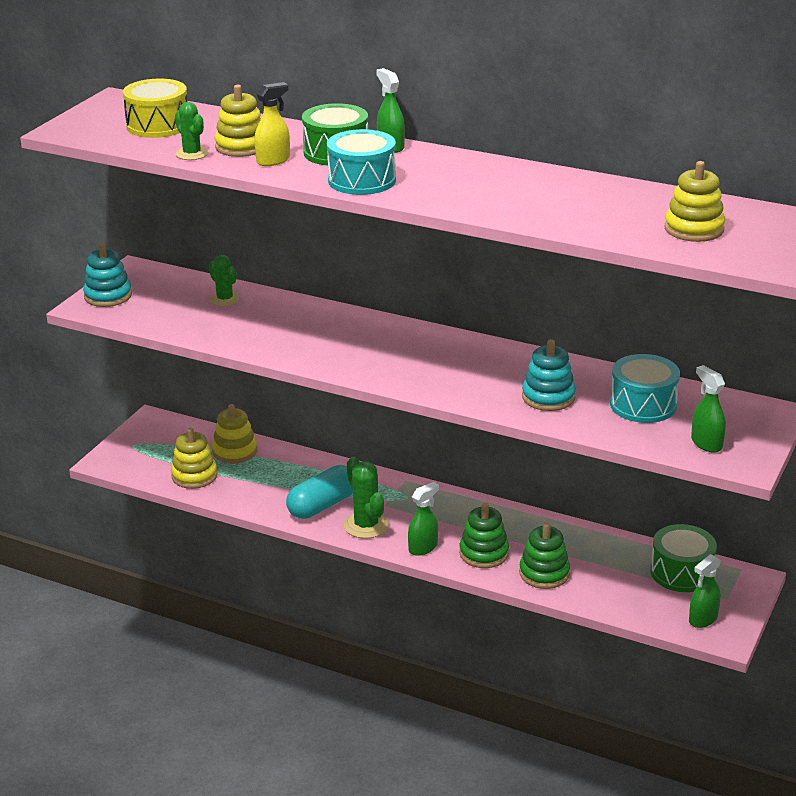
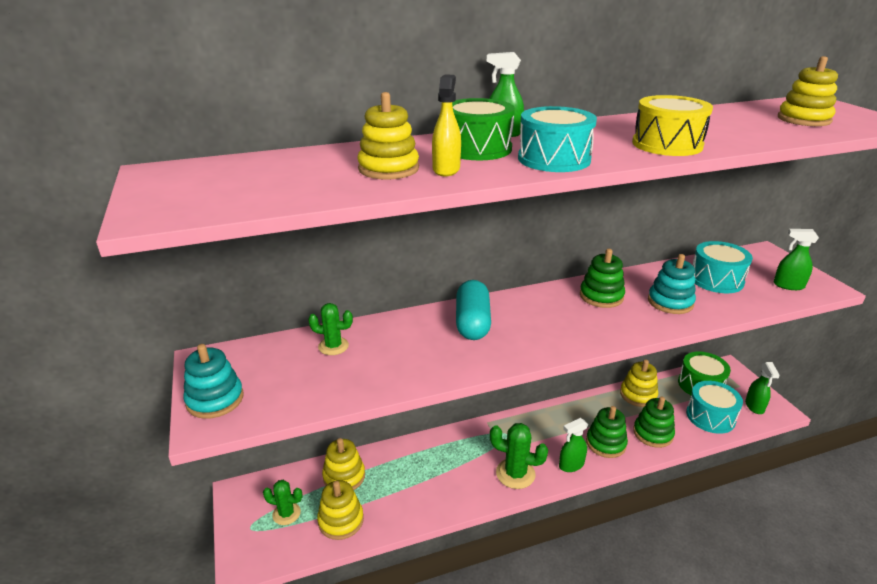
camera: 45 degrees left, 0 degrees up
(158, 125) = (259, 178): yellow drum -> yellow drum (667, 144)
(192, 154) = (357, 189): green cactus -> green cactus (286, 513)
(322, 505) = (467, 478): turquoise capsule -> turquoise capsule (472, 322)
(423, 548) = (571, 465): green spray bottle -> green spray bottle turned 120 degrees counterclockwise
(497, 364) = (601, 296): none -> green stacking toy
(592, 541) = (638, 395): none -> yellow stacking toy
(633, 597) = (710, 416): none -> turquoise drum

